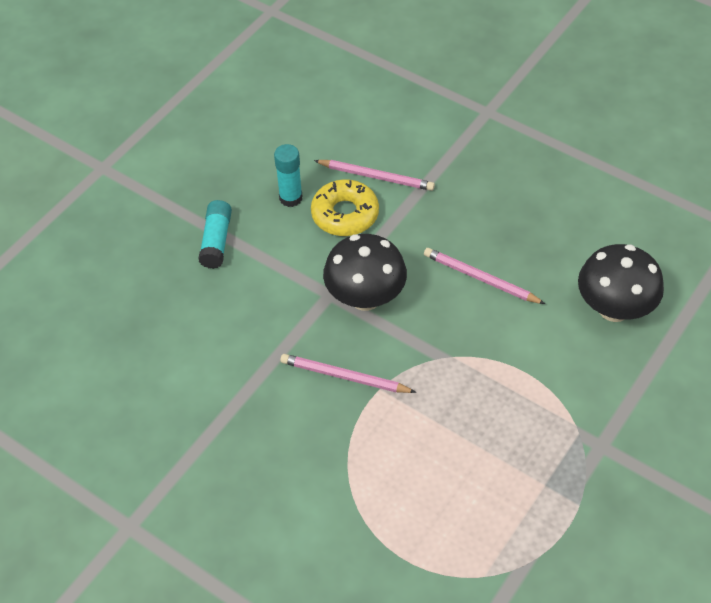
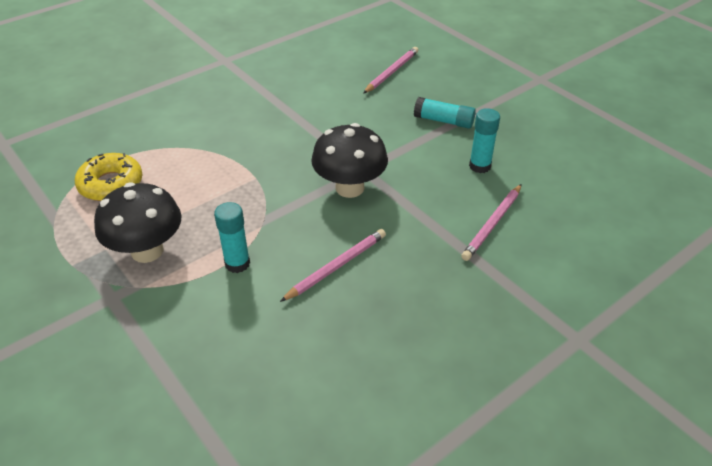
camera: 105 degrees right, 10 degrees down
(344, 377) = (277, 162): pink pencil -> pink pencil (391, 72)
(345, 214) = (450, 194): yellow donut -> yellow donut (111, 184)
(512, 357) = (237, 263): none -> turquoise glue stick
(614, 308) = (248, 362): black mushroom -> black mushroom (147, 251)

